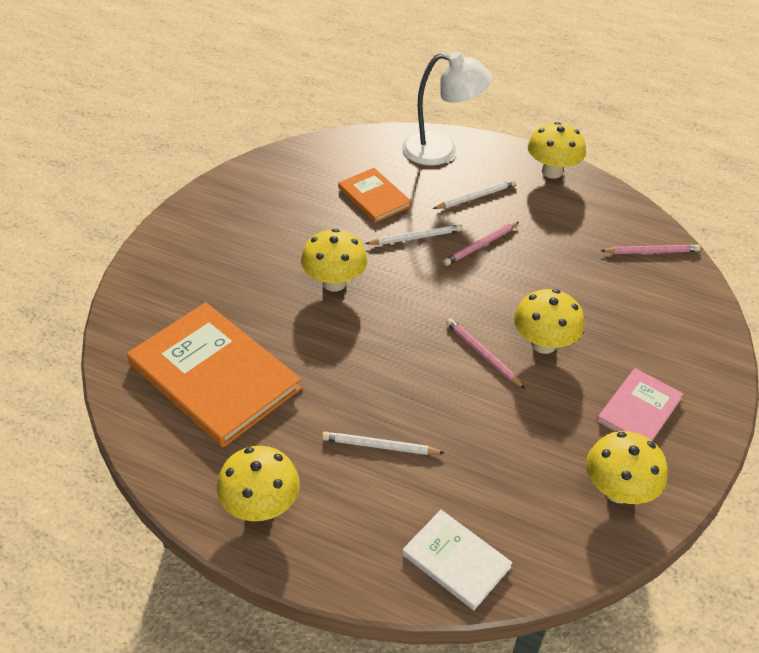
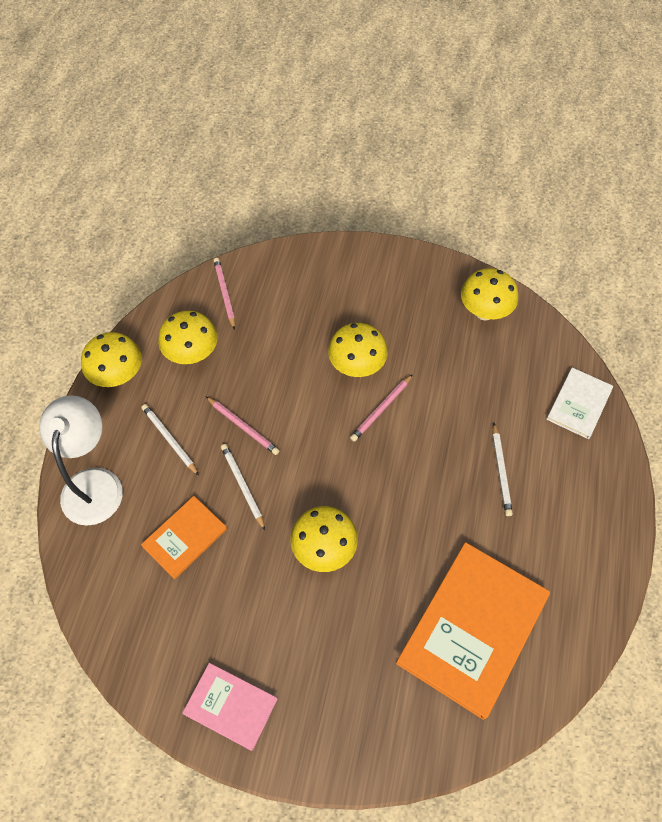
camera: 100 degrees left, 15 degrees up
(261, 506) = (589, 547): yellow mushroom -> yellow mushroom (192, 354)
(639, 410) = (406, 300): pink book -> pink book (230, 706)

